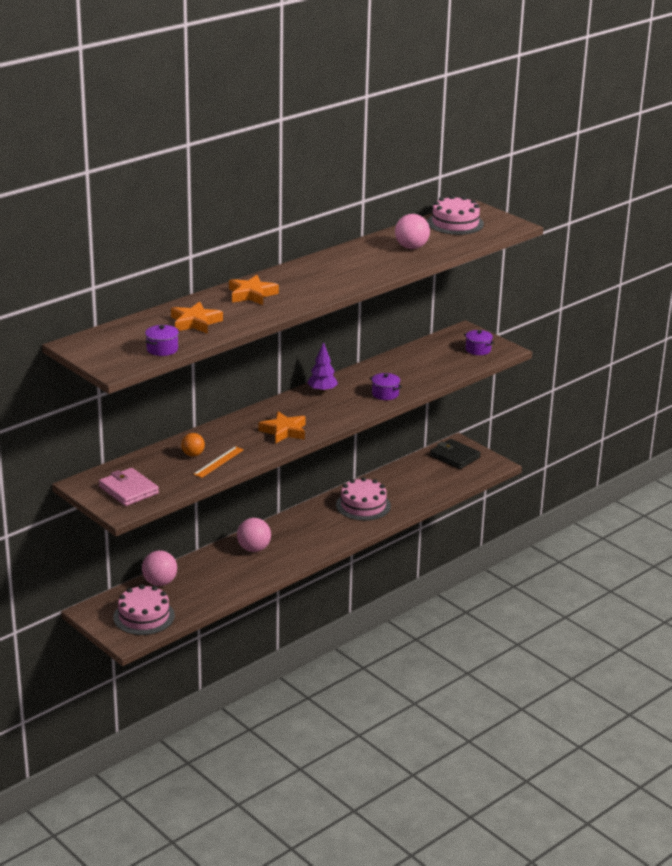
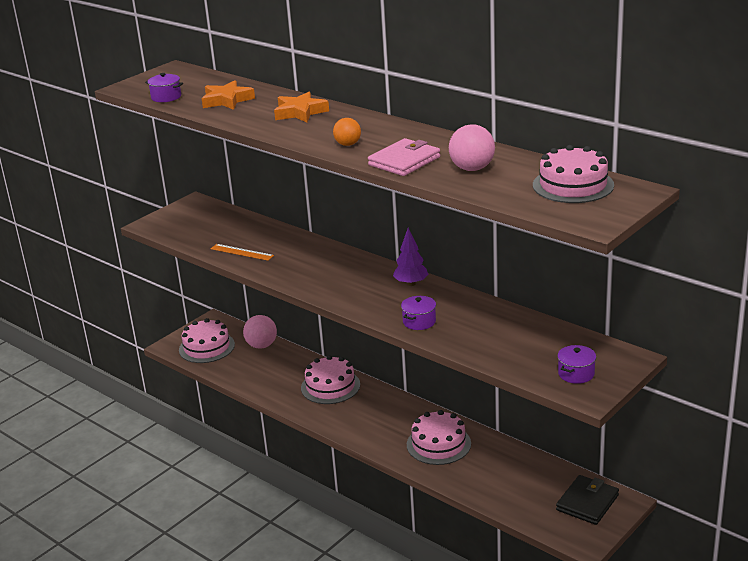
camera: 85 degrees right, 0 degrees up
(128, 490) = (185, 221): pink wallet -> pink wallet (404, 161)
(193, 454) = (254, 238): orange ball -> orange ball (348, 144)
(254, 549) = (330, 386): pink ball -> pink cake
(284, 431) = (312, 275): orange star -> none

